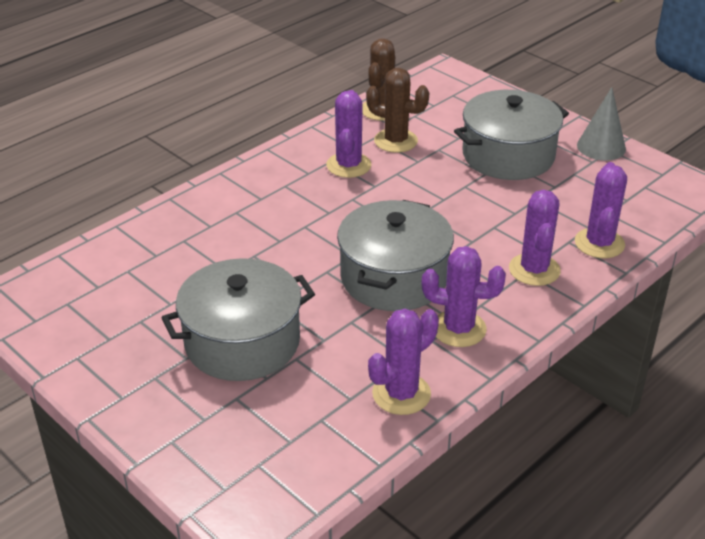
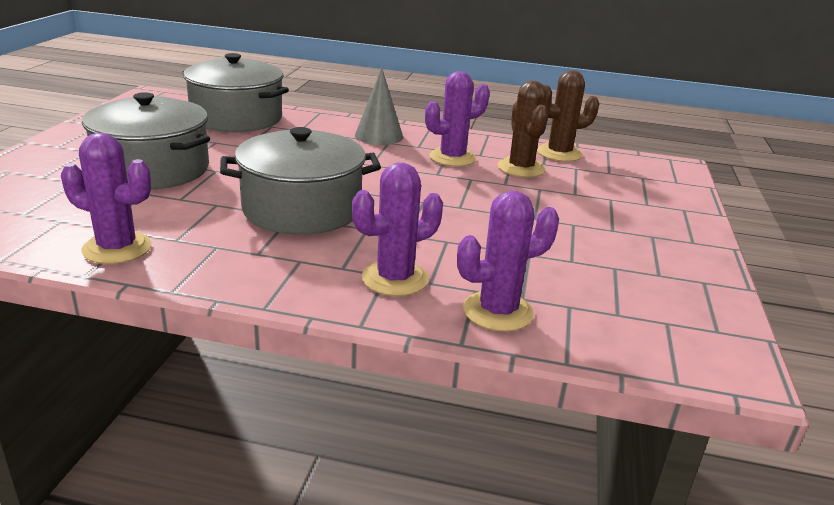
camera: 55 degrees right, 10 degrees down
(458, 329) = (246, 256): purple cactus -> none
(508, 155) = (586, 223): grey pot -> grey pot (236, 118)
(601, 147) = (698, 274): grey cone -> grey cone (379, 136)

